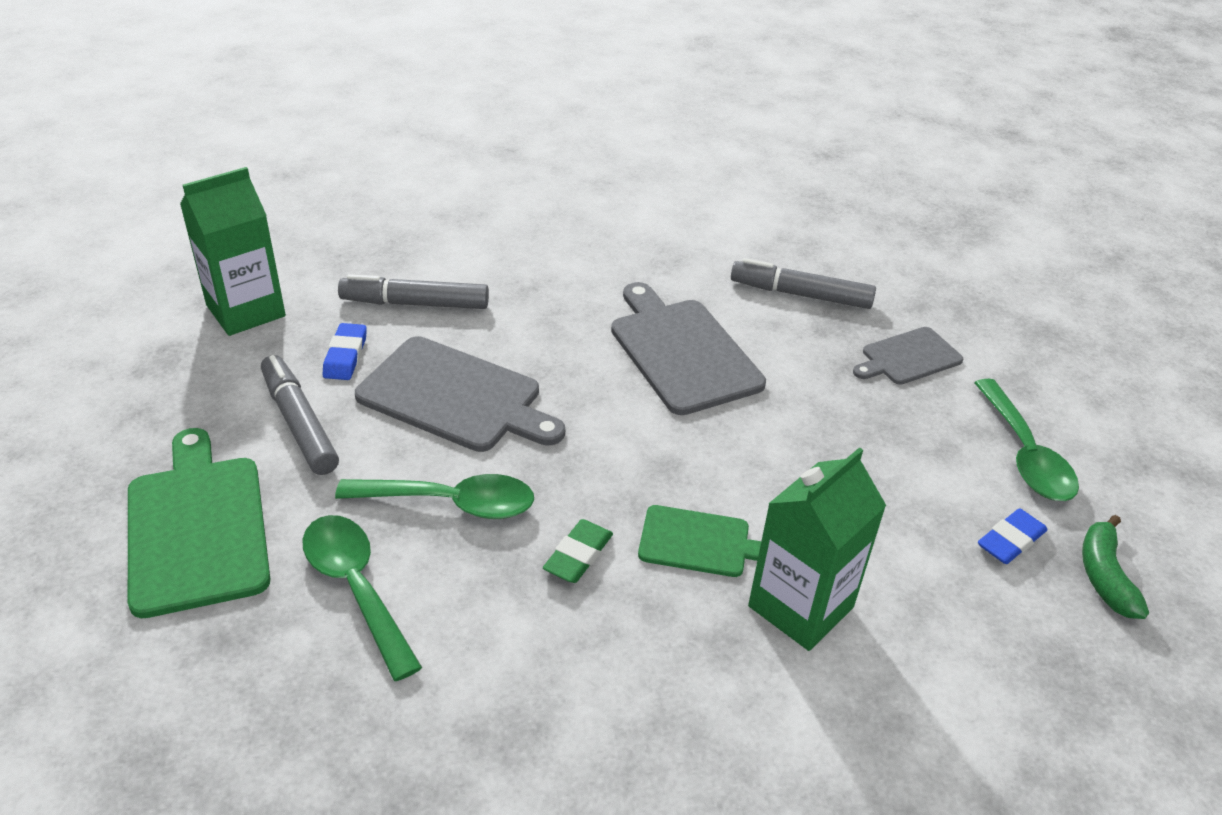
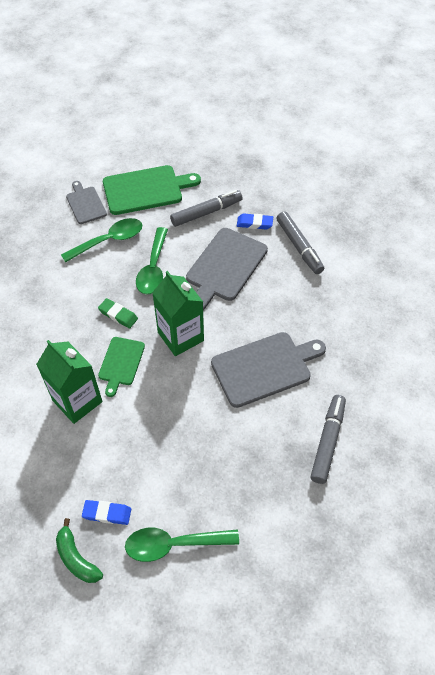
camera: 95 degrees right, 15 degrees up
(246, 311) = (287, 184): green carton -> green carton (180, 336)
(415, 303) = (299, 247): grey marker -> grey marker turned 150 degrees clockwise
(908, 357) = (265, 496): grey cutting board -> grey cutting board (85, 204)
(1010, 541) = (107, 513): blue eraser -> blue eraser turned 45 degrees counterclockwise
(1104, 576) = (76, 558): green banana -> green banana turned 135 degrees counterclockwise

